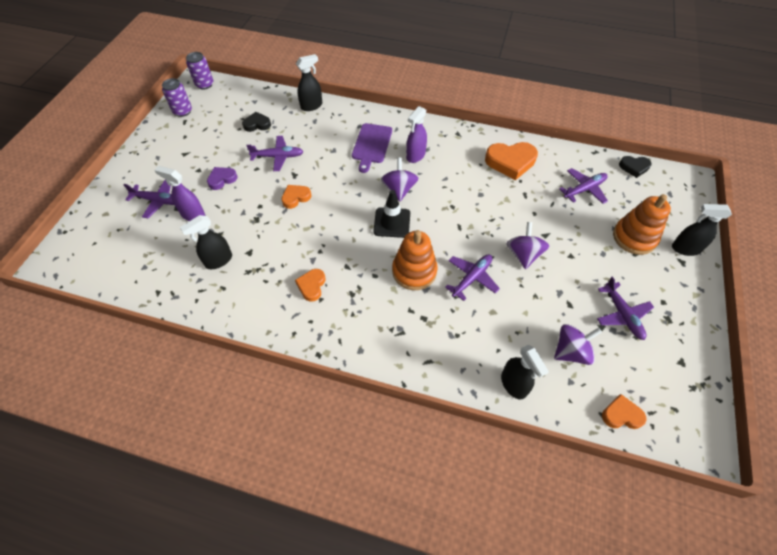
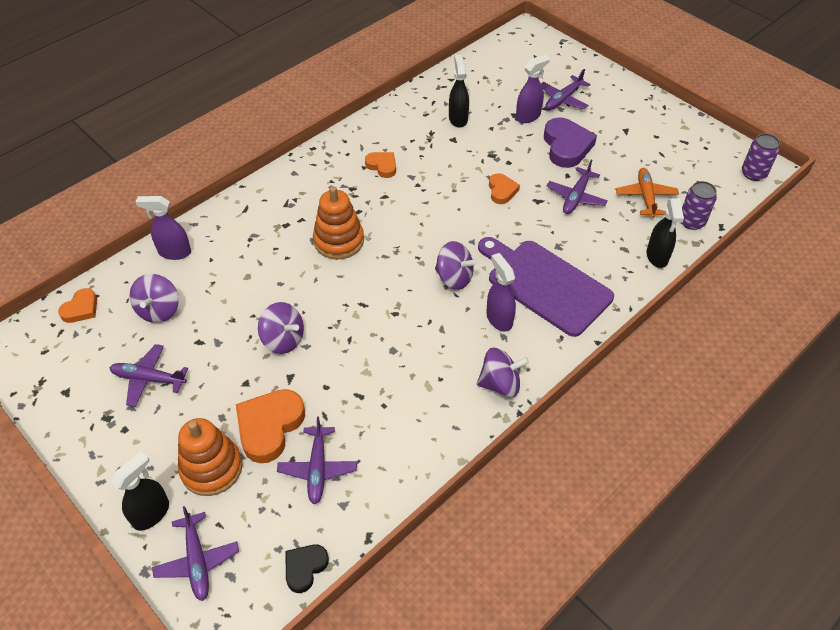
camera: 120 degrees right, 5 degrees down
(182, 111) = (705, 144): purple can -> purple can (691, 221)
(222, 179) = (566, 146): purple heart -> purple heart, size x1.75
(257, 124) = (646, 197): black heart -> orange plane
(371, 145) = (545, 284): purple cutting board -> purple cutting board, size x1.57
(392, 222) = (411, 251): black traffic cone -> none
(461, 138) = (500, 384): none -> purple spinning top
(471, 278) = (294, 280): purple plane -> purple plane (197, 560)
(510, 162) = (421, 414): orange heart -> orange heart (269, 427)
(513, 384) = (174, 252): black spray bottle -> purple spray bottle

